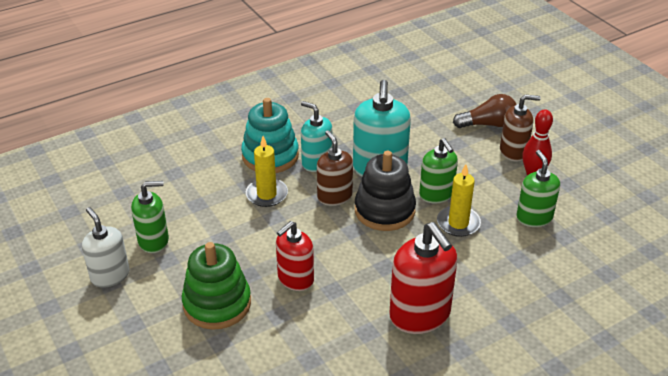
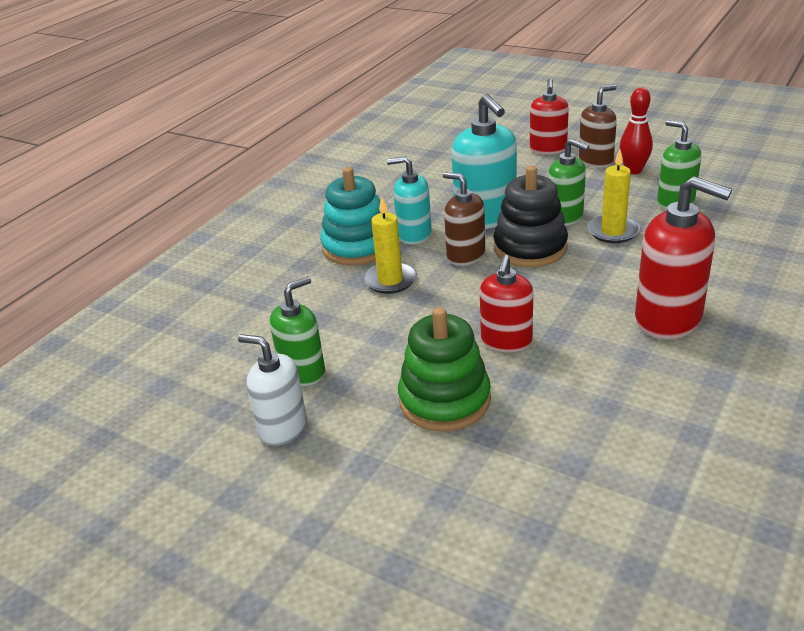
camera: 25 degrees left, 5 degrees down
(488, 124) = (548, 149): brown light bulb -> red soap dispenser

